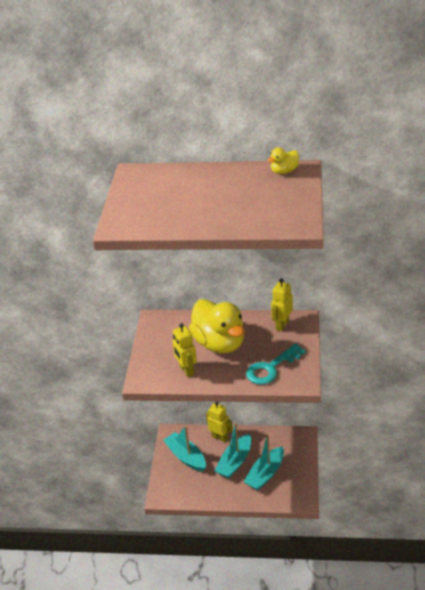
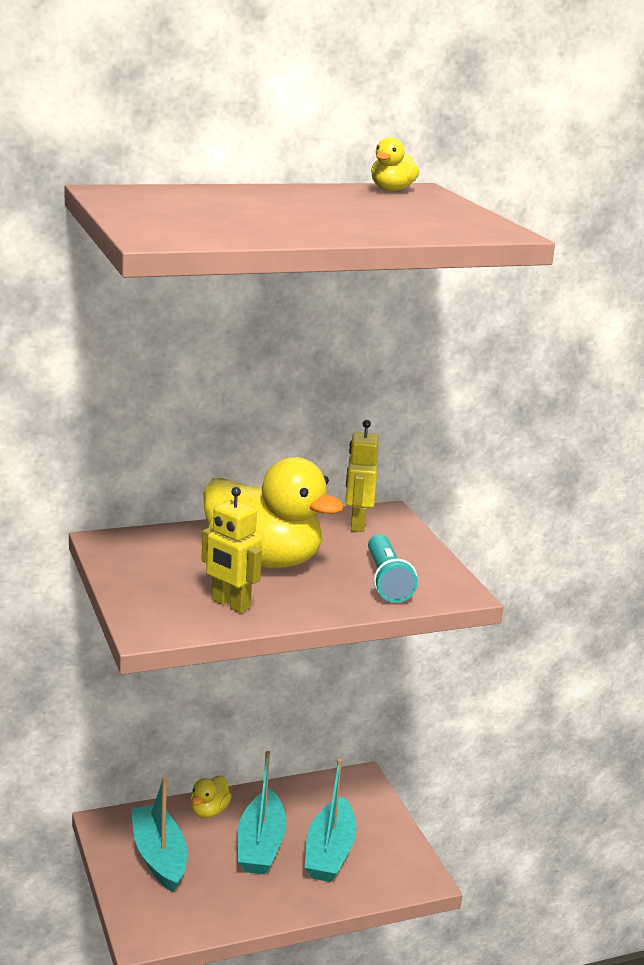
camera: 30 degrees left, 15 degrees down
(186, 457) = (159, 856): turquoise boat -> turquoise boat turned 45 degrees clockwise
(220, 437) = (209, 811): yellow robot -> yellow duck
(271, 368) = (387, 581): turquoise key -> turquoise flashlight

